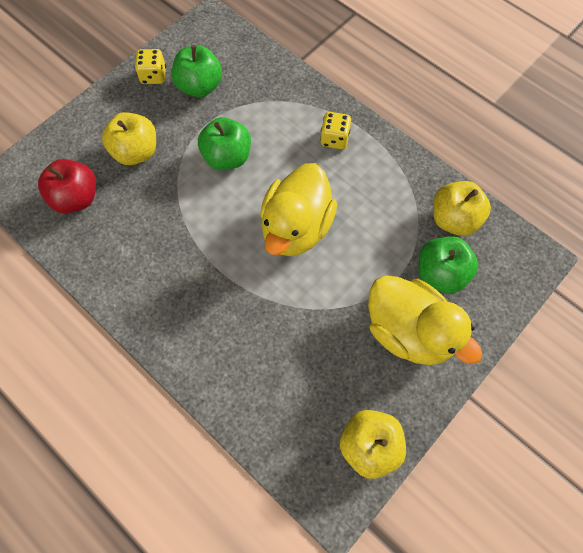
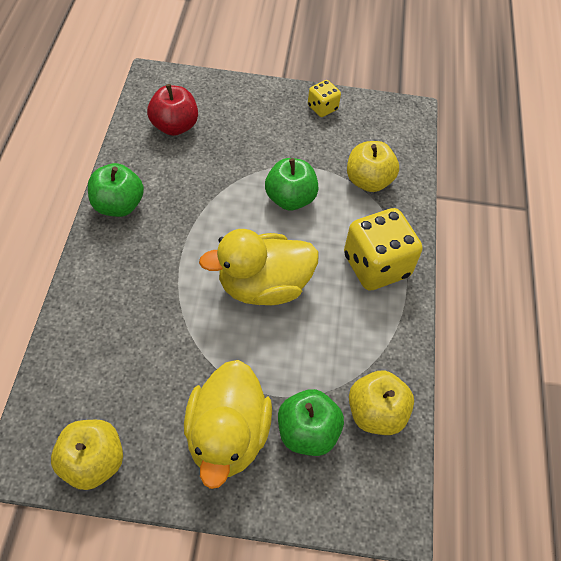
camera: 50 degrees right, 10 degrees down
(136, 152) = (244, 137): yellow apple -> yellow apple (368, 181)
(199, 86) = (340, 142): green apple -> green apple (118, 205)
(334, 139) = (376, 265): yellow dice -> yellow dice, size x1.95

